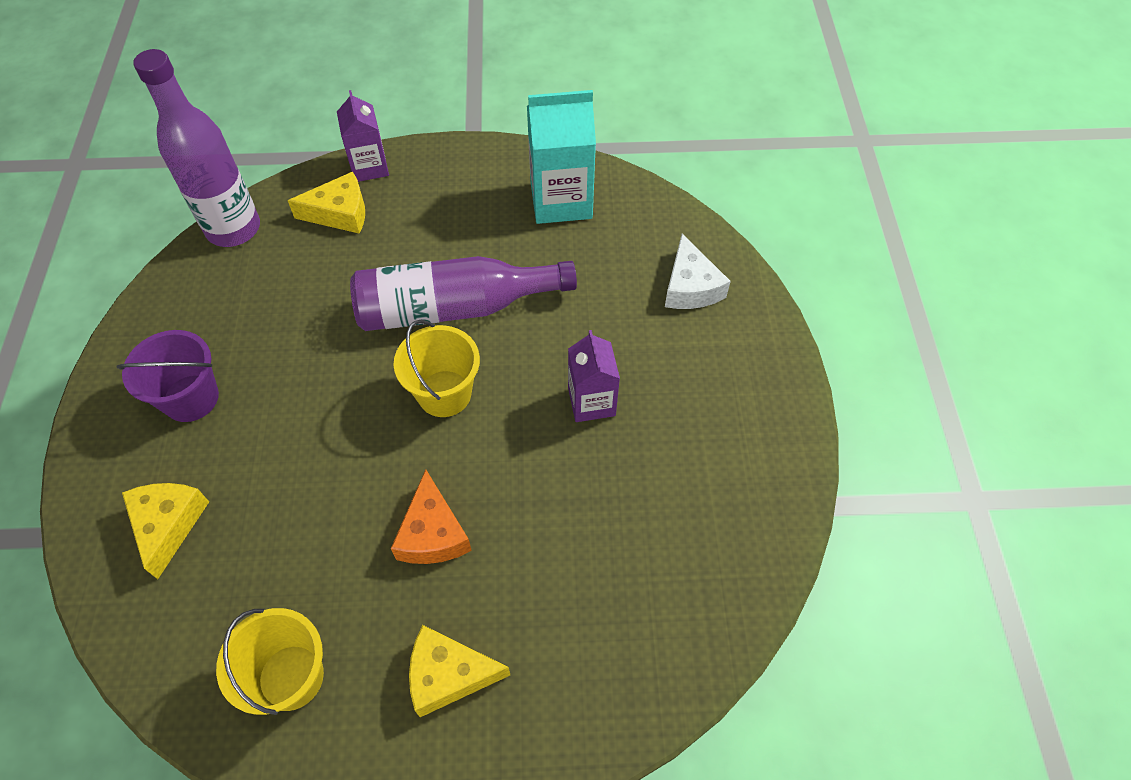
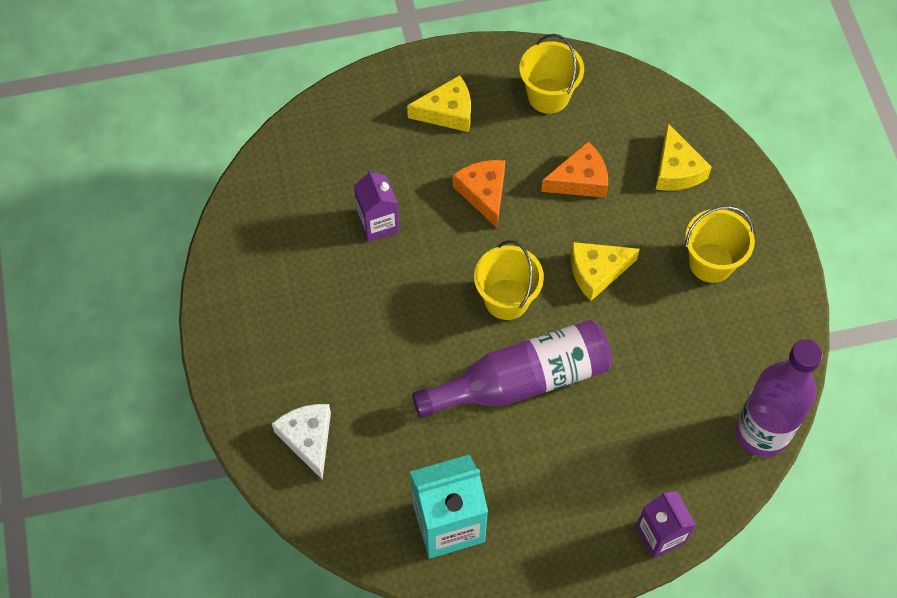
camera: 170 degrees right, 5 degrees up
(191, 398) = (711, 262): purple bucket -> yellow bucket
(300, 531) = (580, 180): none -> orange cheese
(340, 213) = (667, 469): yellow cheese -> yellow cheese (597, 272)
(591, 402) = (383, 311): purple carton -> purple carton (378, 223)

